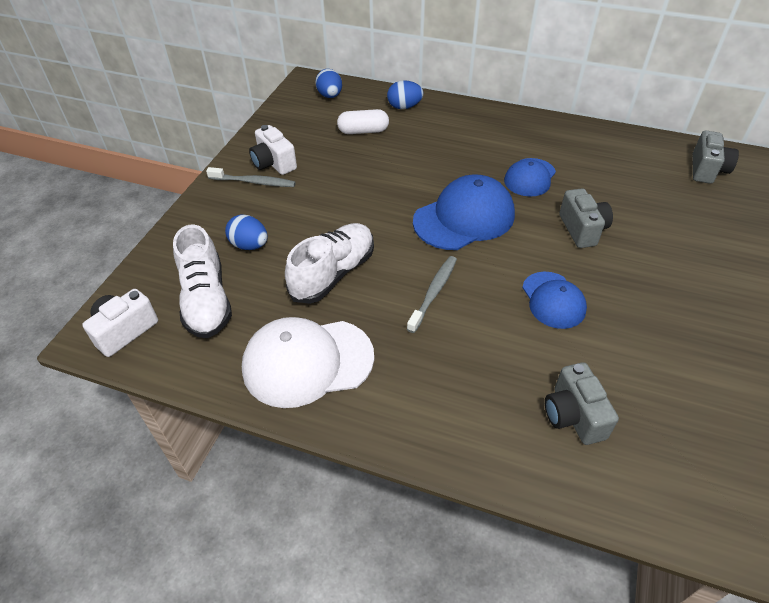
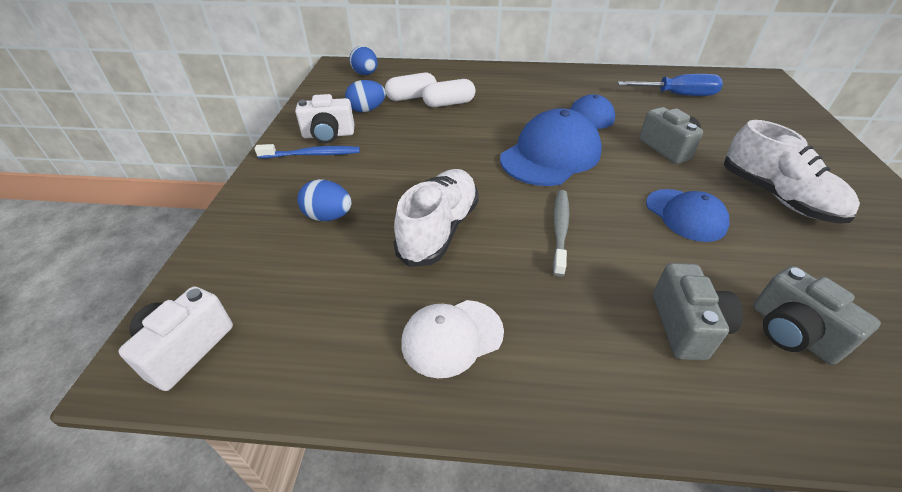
camera: 15 degrees left, 5 degrees down
(206, 300) = (293, 287): white shoe -> white shoe (777, 196)
(254, 182) = (312, 154): grey toothbrush -> blue toothbrush
(273, 163) = (328, 135): white camera -> white camera turned 45 degrees counterclockwise
(307, 362) = (452, 337): white cap -> white cap, size x0.61
(395, 144) = (449, 104): none -> white capsule
(404, 107) = (442, 74): blue egg -> blue egg (367, 110)
(635, 168) = (678, 95): none -> blue screwdriver
(707, 170) = (736, 89): grey camera -> grey camera (686, 326)

